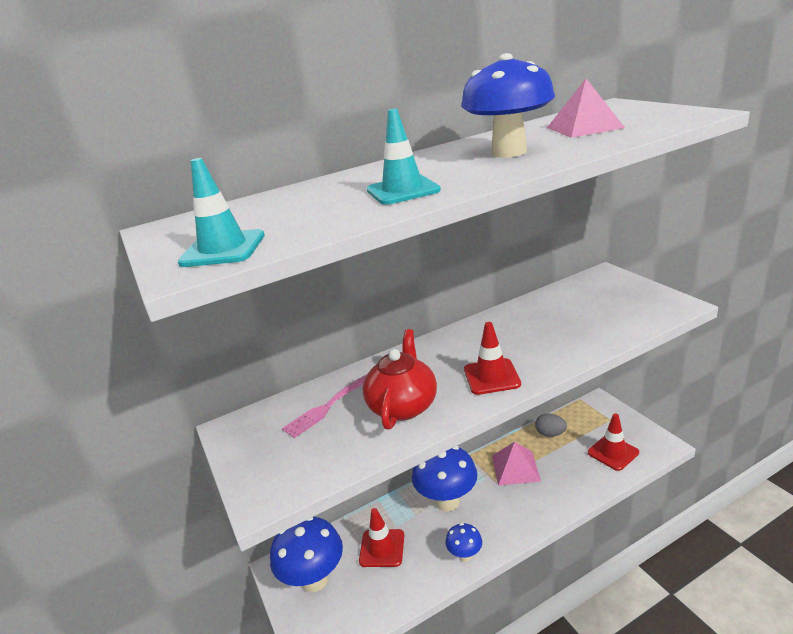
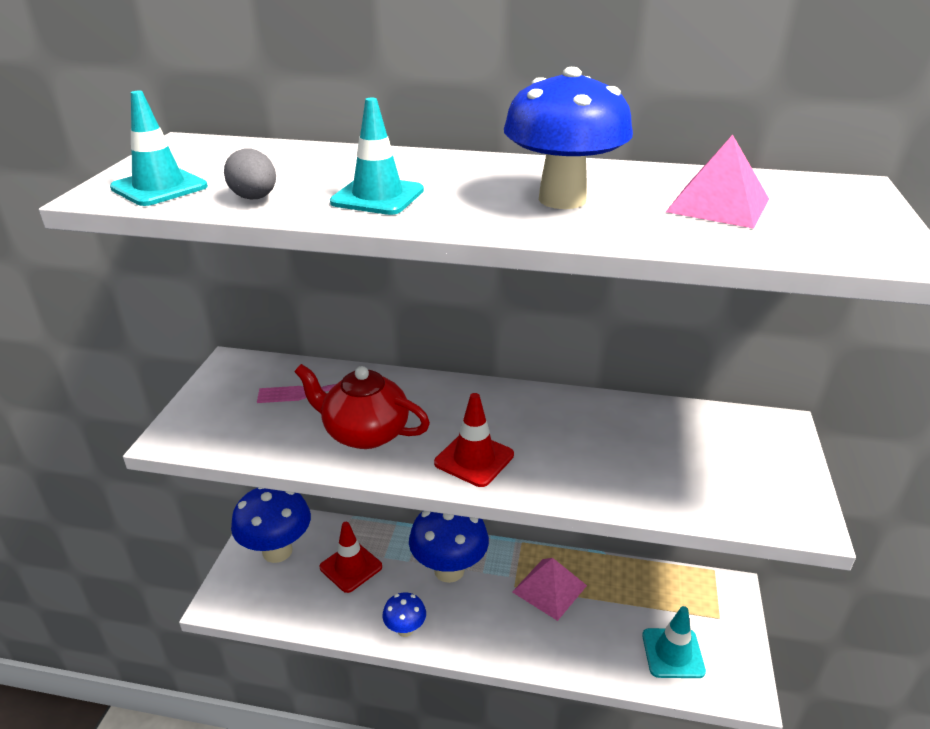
camera: 35 degrees right, 5 degrees up
(403, 406) = (365, 433): red teapot -> red teapot turned 120 degrees counterclockwise
(550, 434) = (630, 582): grey egg -> grey egg (254, 198)
(613, 452) = (673, 653): red traffic cone -> turquoise traffic cone

